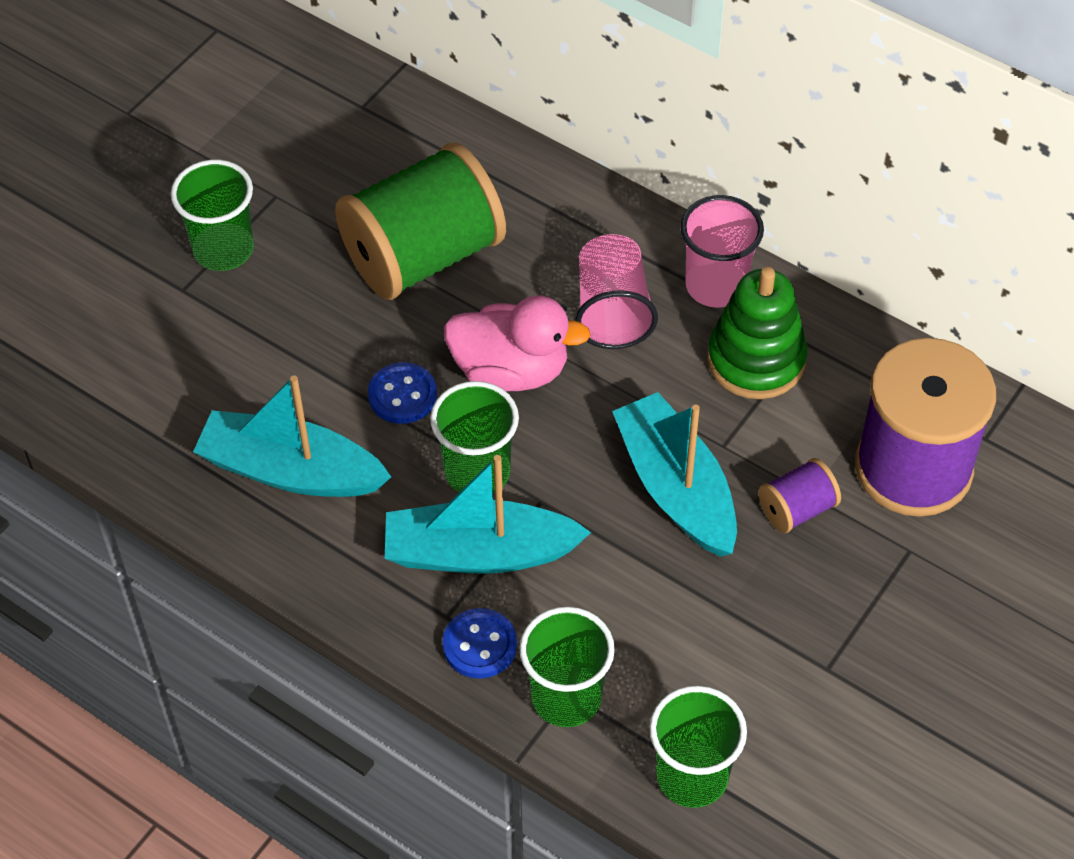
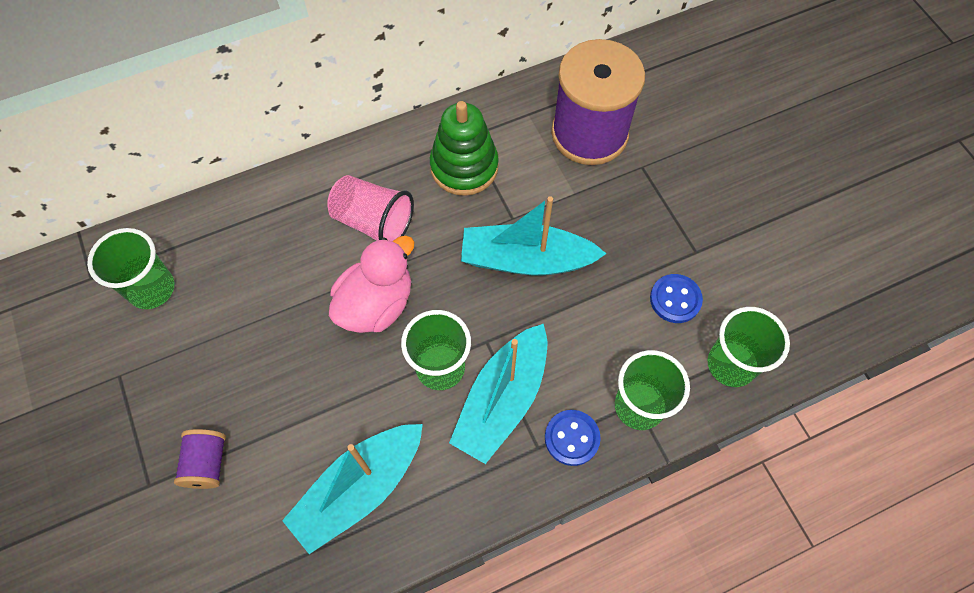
camera: 60 degrees left, 10 degrees up
(223, 249) = (136, 436): green cup -> green cup (152, 289)
(402, 395) = (348, 381): blue button -> blue button (675, 299)
(423, 255) = (246, 307): green spool -> none
(716, 285) = (396, 157): pink cup -> none
(797, 509) = (581, 206): purple spool -> purple spool (207, 463)

